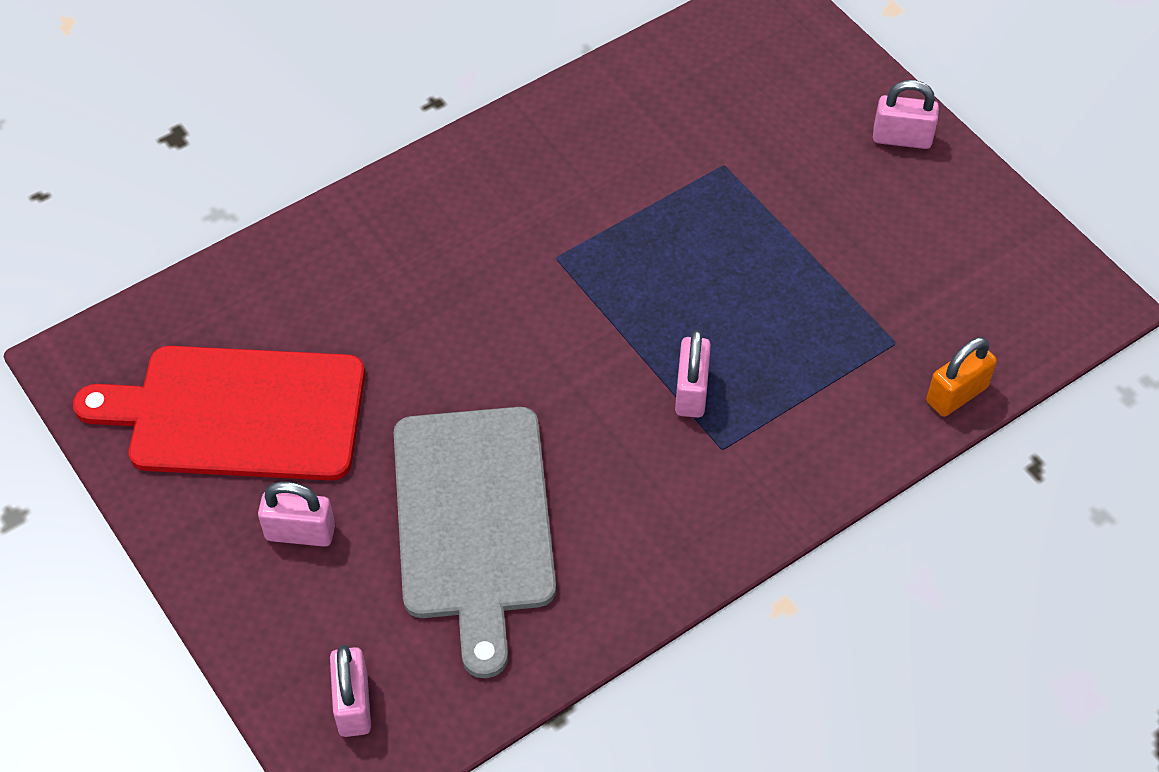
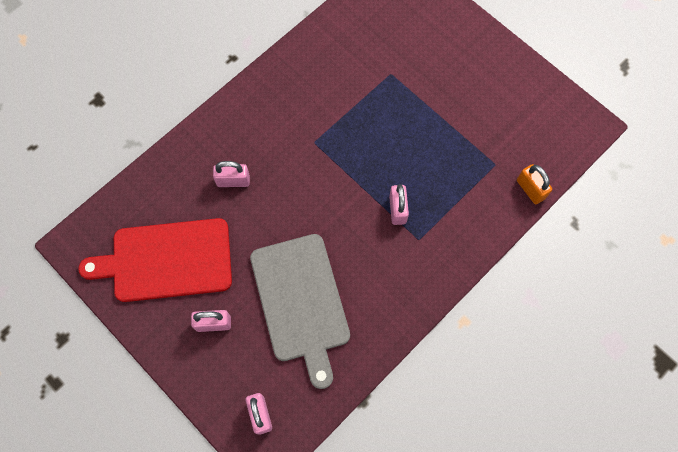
camera: 10 degrees left, 15 degrees up
(902, 138) = (479, 44): pink padlock -> pink padlock (233, 181)
(956, 394) = (530, 189): orange padlock -> orange padlock turned 75 degrees counterclockwise

